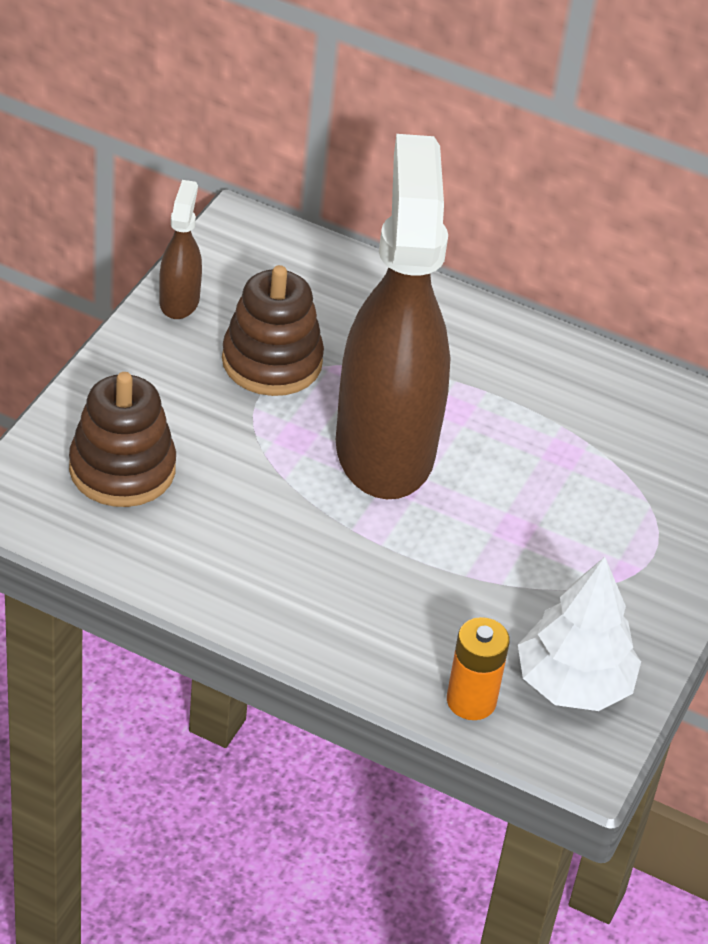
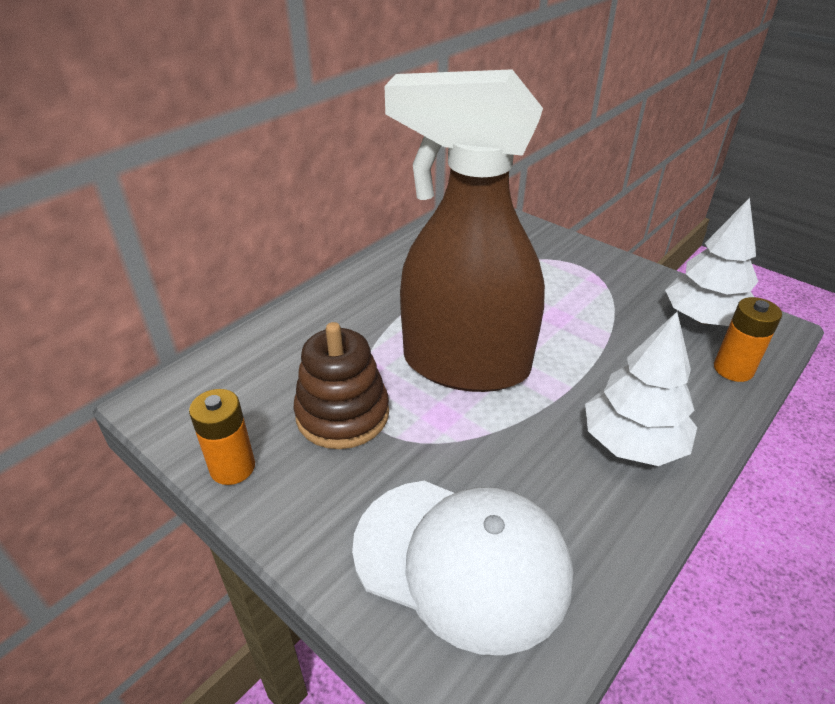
camera: 70 degrees left, 5 degrees down
(122, 469) = (462, 560): brown stacking toy -> white cap
(179, 301) = (232, 467): brown spray bottle -> orange battery
(307, 594) = (632, 442): none -> white tree

